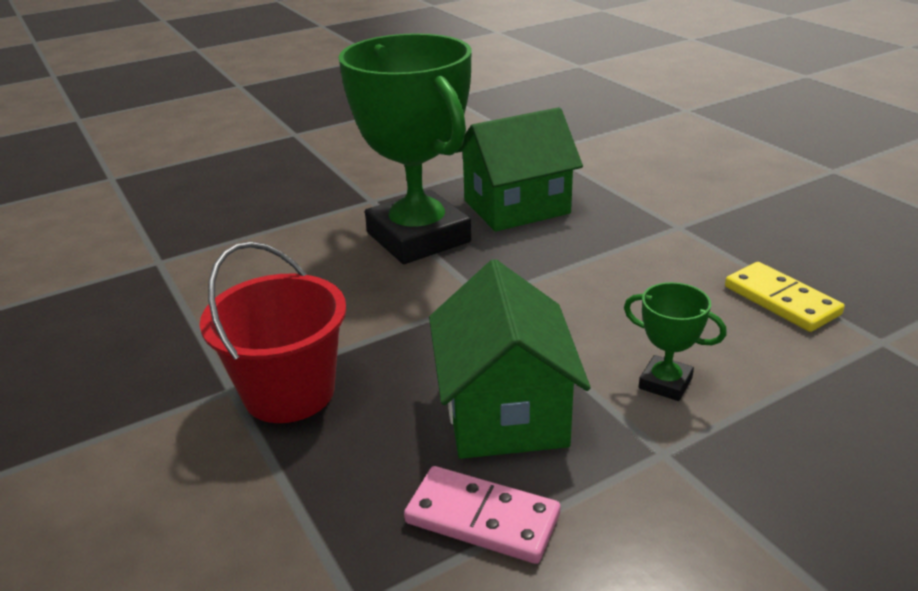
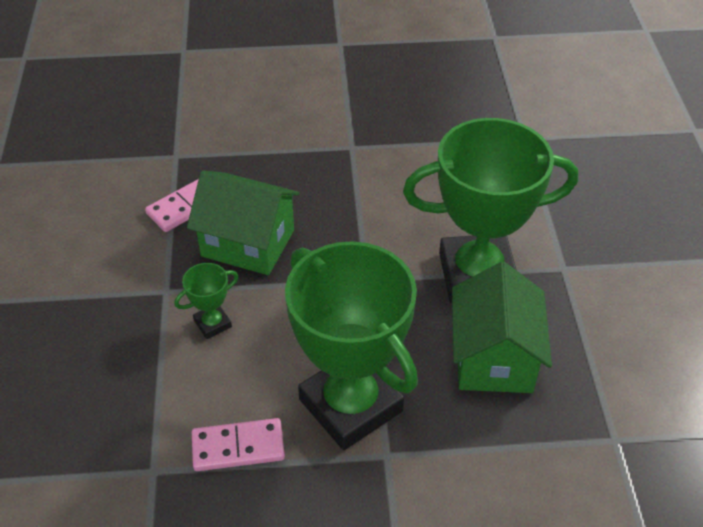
camera: 115 degrees right, 15 degrees up
(289, 392) = (331, 167): red bucket -> none
(653, 257) = (350, 405): none -> green trophy
(781, 300) = (238, 447): yellow domino -> pink domino

